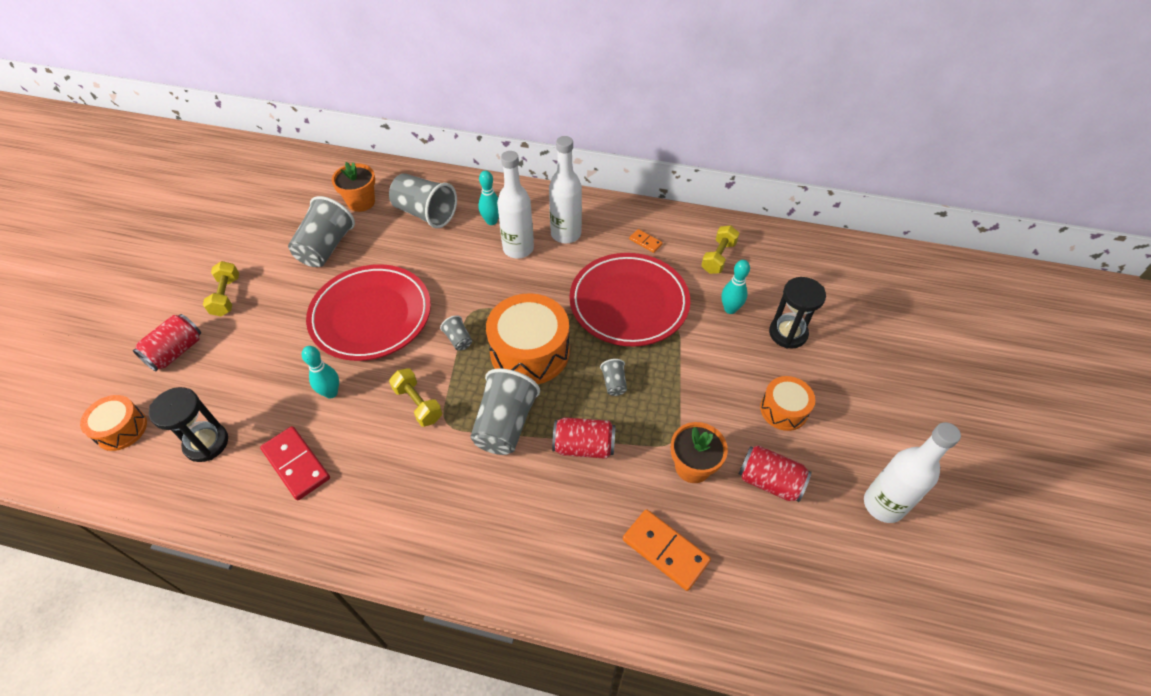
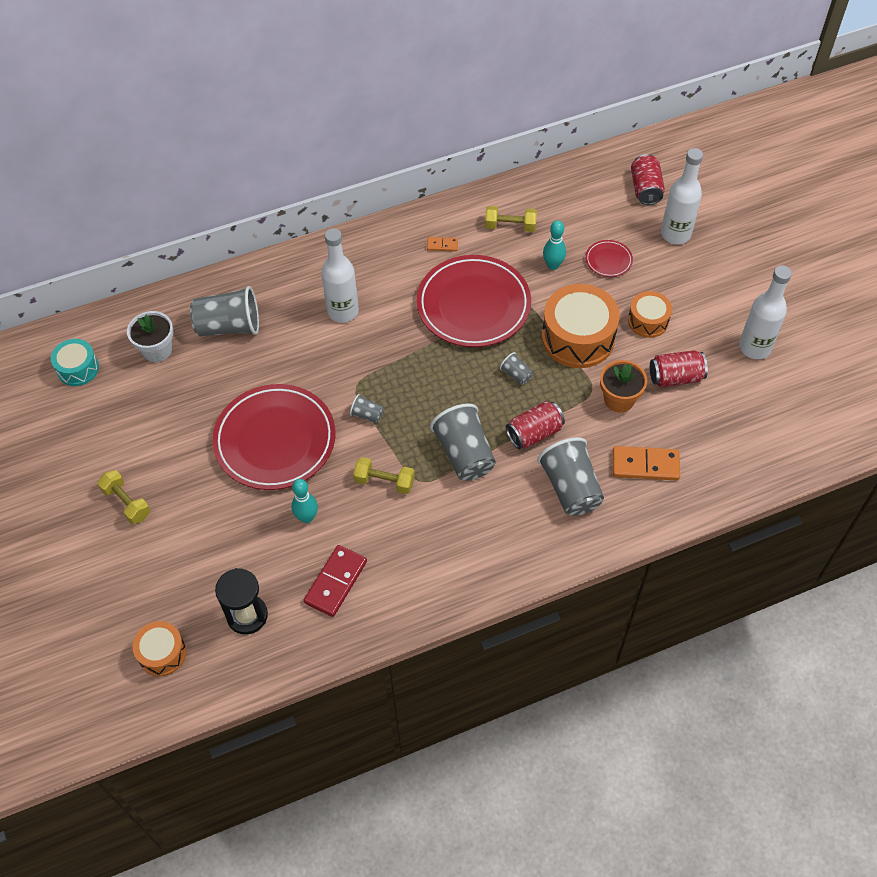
camera: 35 degrees left, 5 degrees up
(176, 352) = (136, 572): red can -> red can (645, 189)
(296, 464) = (336, 582): red domino -> red domino turned 75 degrees counterclockwise
(299, 186) = (78, 368): none -> turquoise drum
(326, 247) = (170, 409): grey cup -> grey cup (570, 488)
(361, 202) = (157, 350): orange flower pot -> white flower pot
(491, 221) = (296, 300): turquoise bowling pin -> none
(530, 352) = (432, 390): orange drum -> orange drum (578, 338)
(566, 234) = (371, 275): white bottle -> white bottle (675, 234)
(718, 257) = (510, 226): yellow dumbbell -> yellow dumbbell turned 75 degrees counterclockwise
(788, 333) = (608, 260): black hourglass -> red plate

